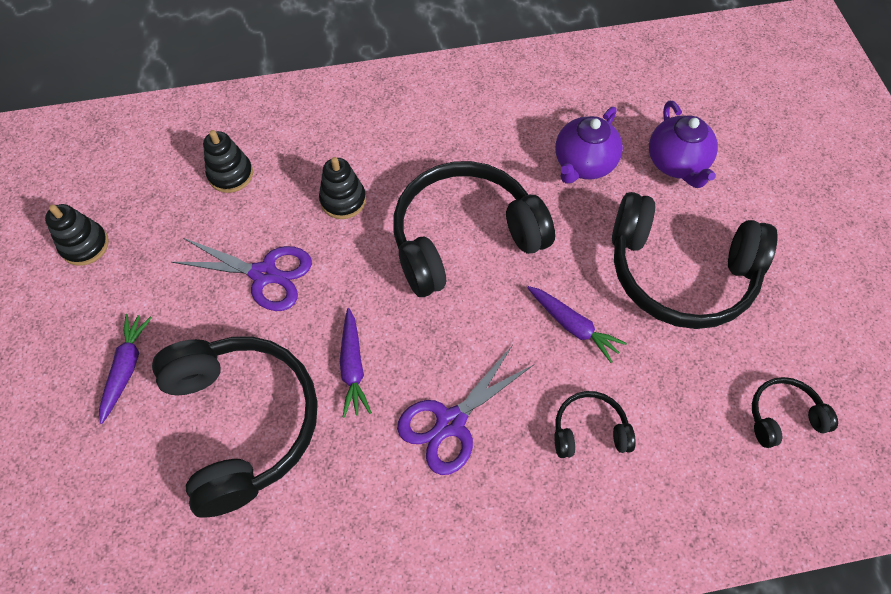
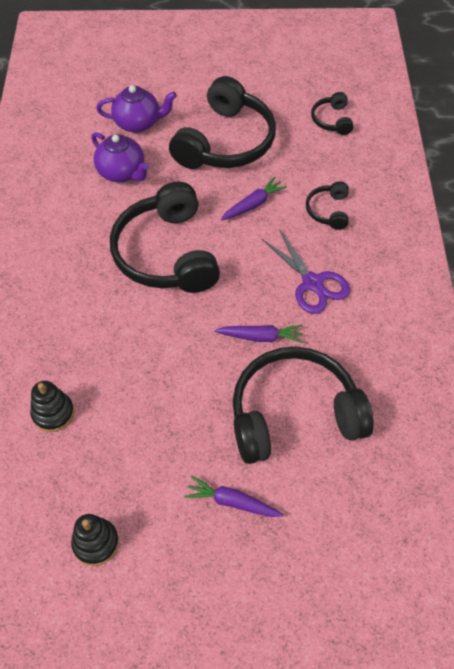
camera: 80 degrees left, 5 degrees down
(264, 274) = (165, 392): purple scissors -> none
(343, 200) = (108, 328): black stacking toy -> none

